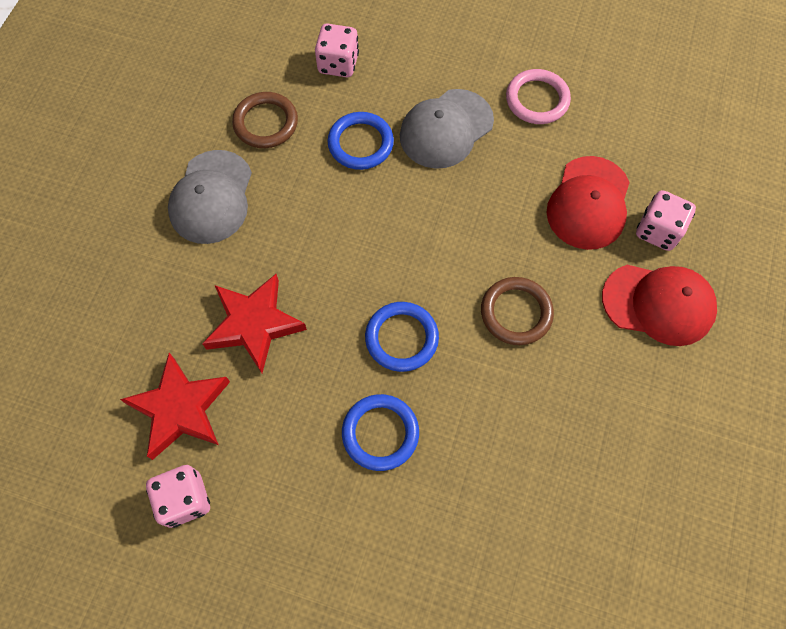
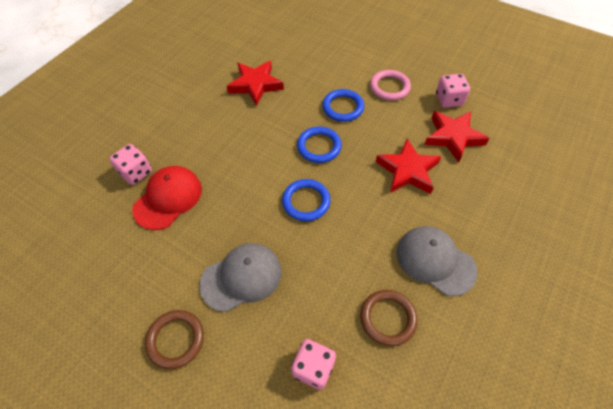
camera: 165 degrees left, 10 degrees down
(211, 197) = (435, 261): grey cap -> grey cap turned 75 degrees counterclockwise
(360, 143) = (312, 280): blue ring -> blue ring (306, 201)
(516, 313) = (247, 146): brown ring -> brown ring (176, 340)
(537, 99) = (159, 287): pink ring -> pink ring (389, 87)
(557, 452) = (255, 85): none -> red star
(658, 304) = (164, 135): red cap -> none

